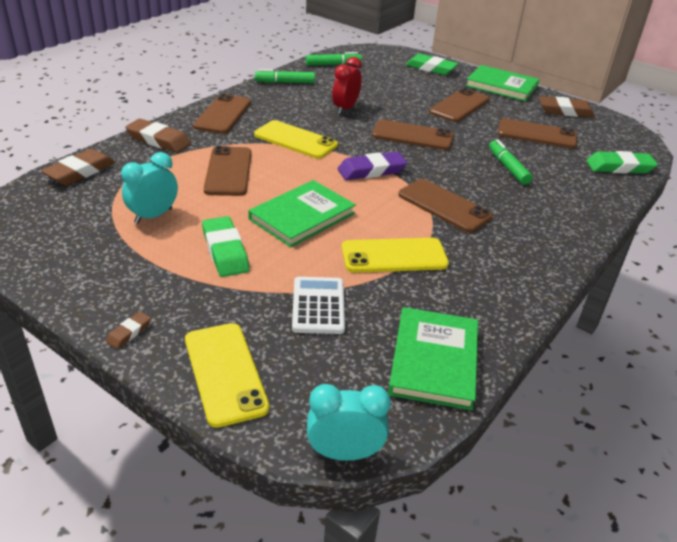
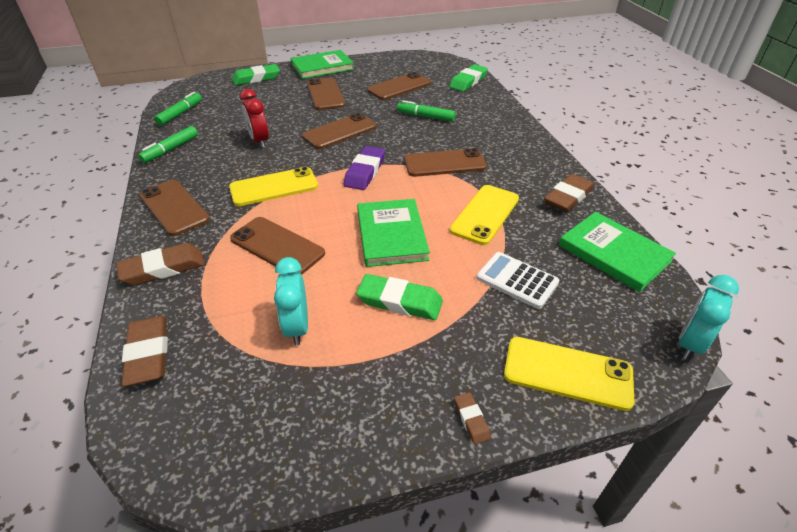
camera: 50 degrees left, 5 degrees up
(565, 111) = (384, 64): brown eraser -> brown eraser (568, 197)

